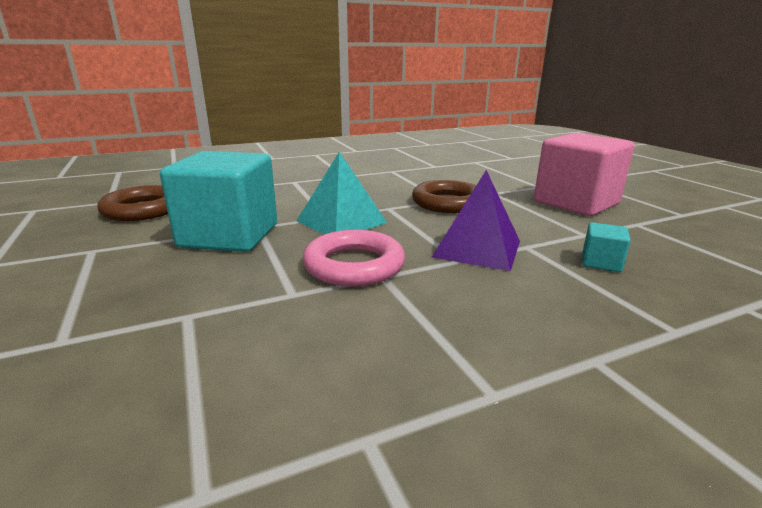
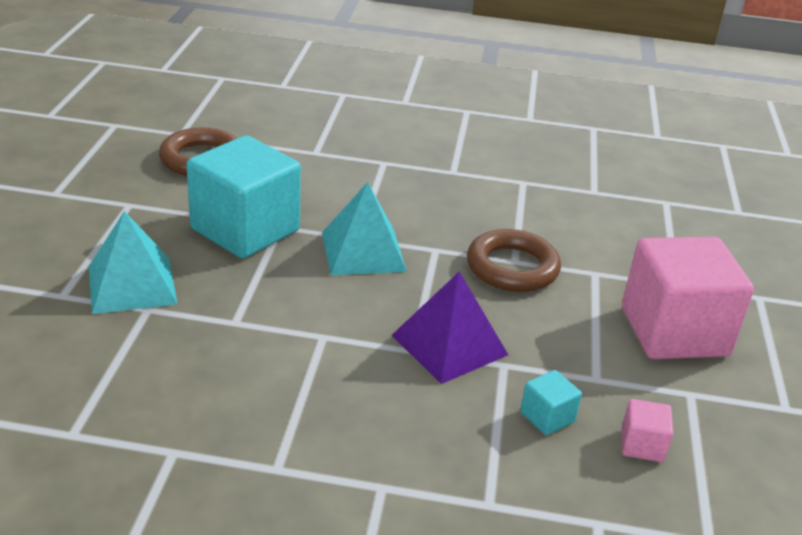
camera: 30 degrees right, 10 degrees up
(149, 303) = (132, 284): none -> turquoise pyramid
(354, 265) = (312, 314): pink ring -> none
(670, 255) = (642, 445): none -> pink cube

